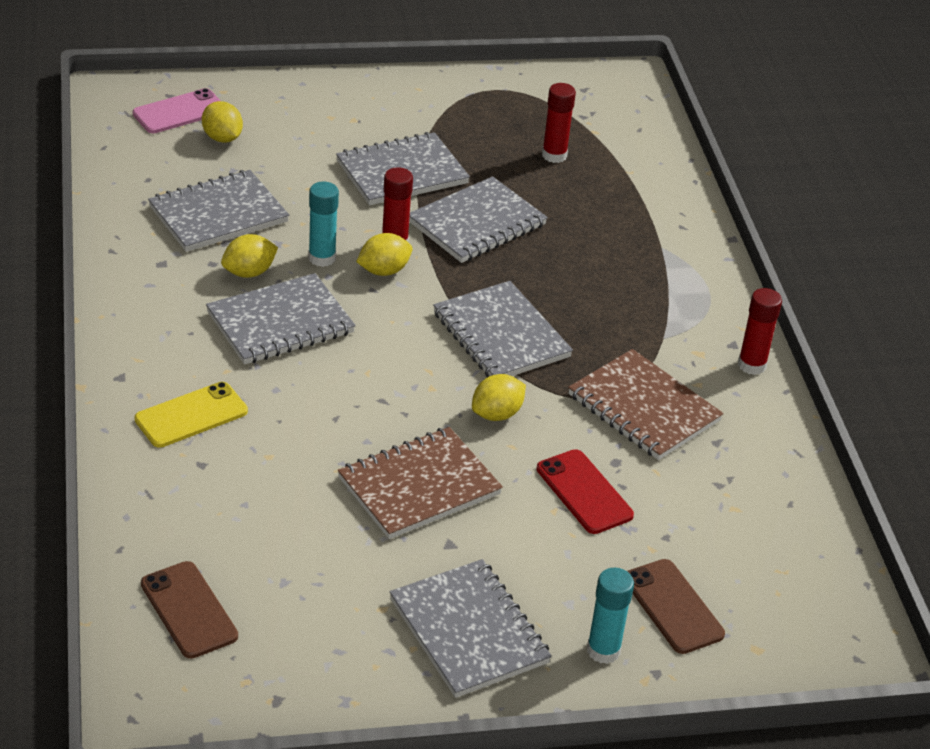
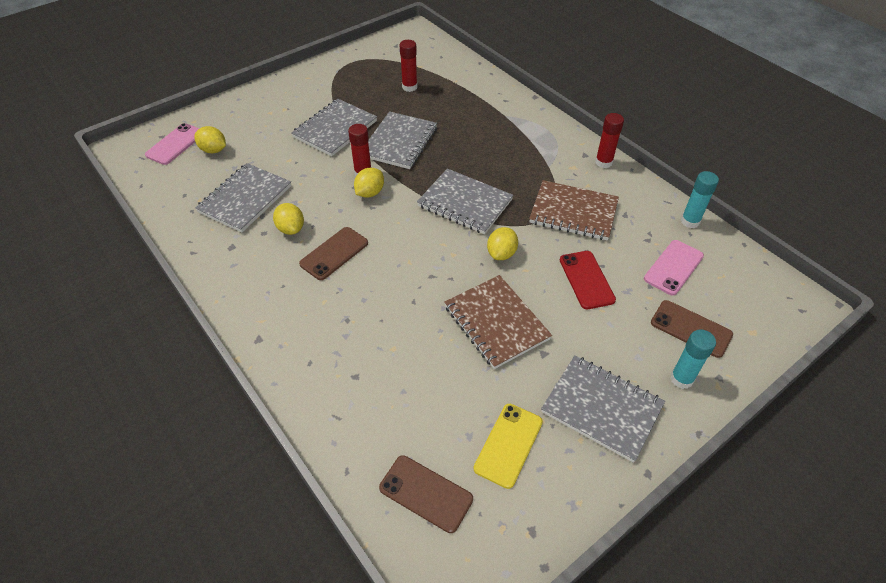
camera: 25 degrees left, 10 degrees up
(191, 415) = (324, 344): yellow phone -> yellow phone (508, 445)
(249, 272) = (291, 229): yellow lemon -> yellow lemon turned 60 degrees counterclockwise
(280, 323) = (334, 253): grey notebook -> brown phone
(322, 258) = (328, 200): turquoise glue stick -> turquoise glue stick (690, 221)
(419, 486) = (496, 323): brown notebook -> brown notebook turned 60 degrees counterclockwise
(584, 492) = (586, 280): red phone -> red phone turned 45 degrees clockwise
(722, 531) = (673, 267): none -> pink phone

